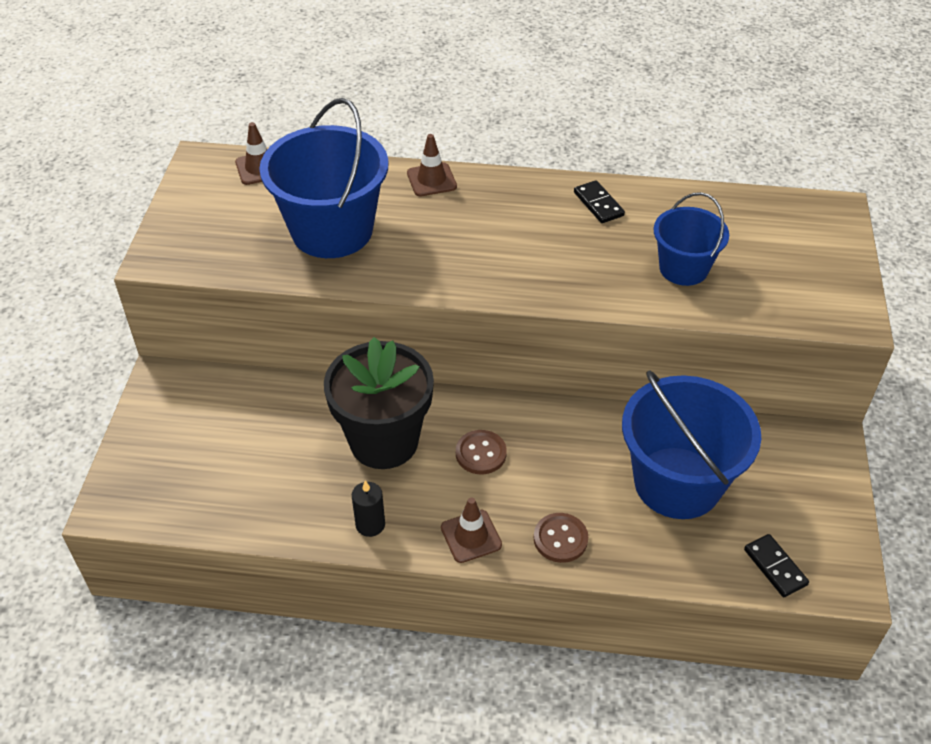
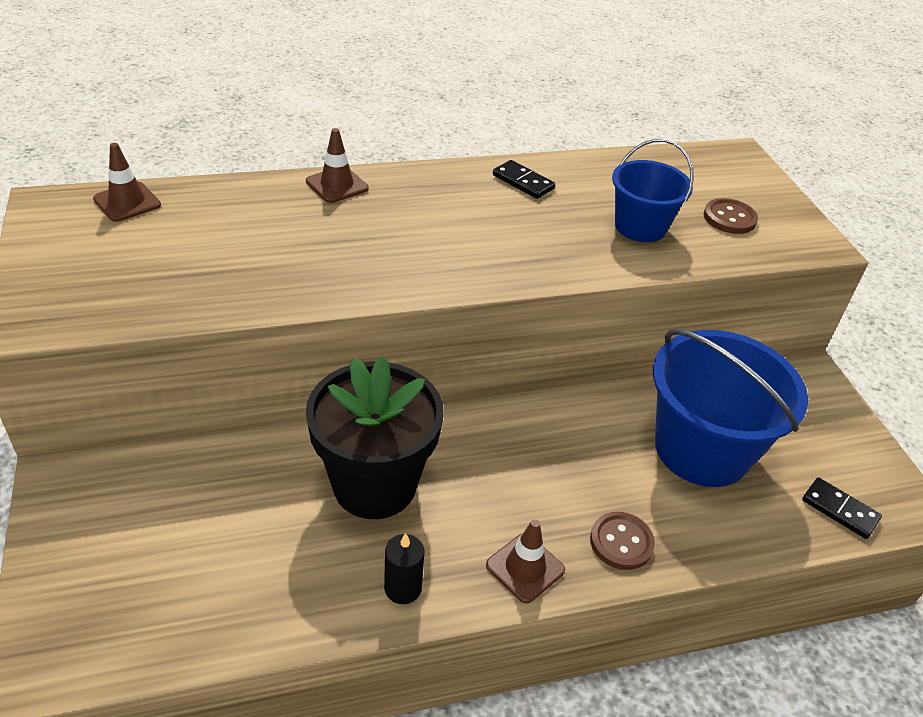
camera: 25 degrees left, 5 degrees down
(332, 230) = (247, 253): blue bucket -> none
(481, 453) = (489, 470): brown button -> brown button (729, 218)

